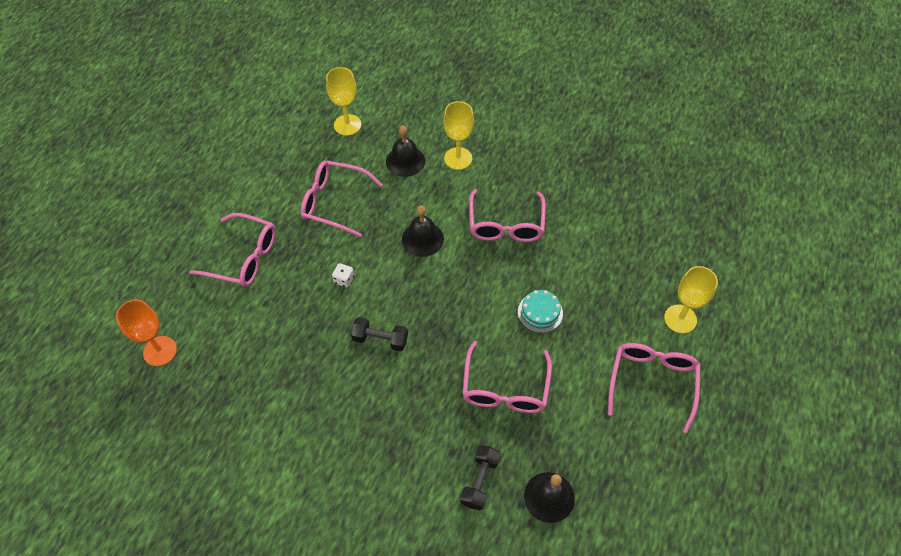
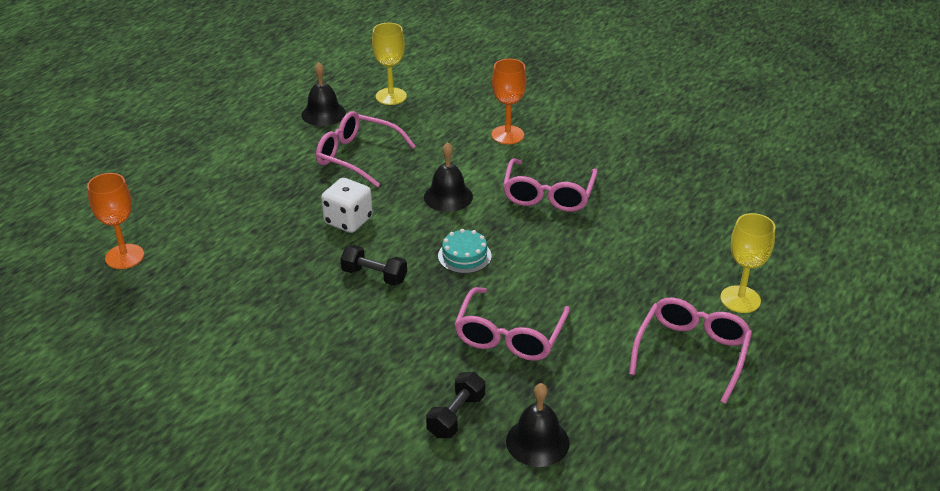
camera: 10 degrees right, 20 degrees down
(244, 257) = (243, 190): pink glasses -> none
(344, 280) = (348, 221): white dice -> white dice, size x1.94
(405, 161) = (447, 131): black bell -> black bell (323, 113)
(458, 158) = (507, 135): yellow goblet -> orange goblet
(540, 312) = (569, 274): turquoise cake -> turquoise cake (464, 256)

